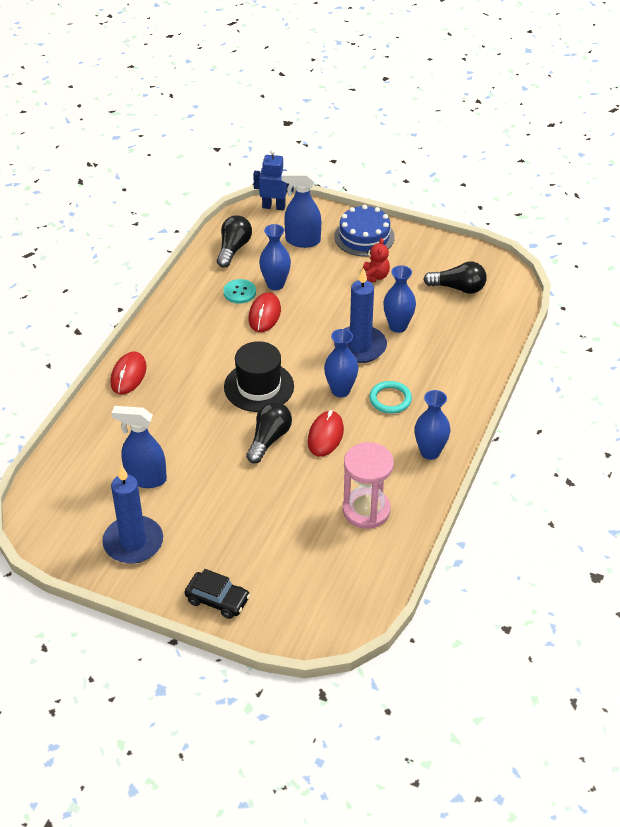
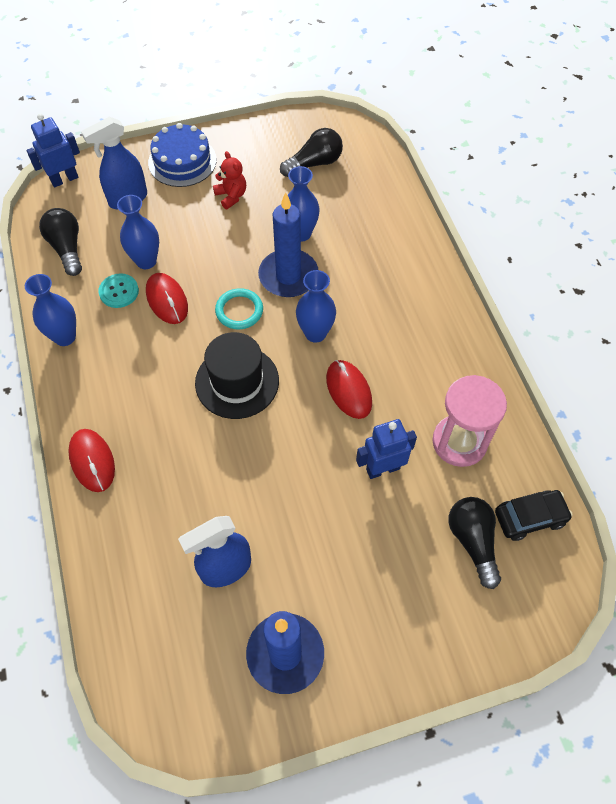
camera: 40 degrees left, 15 degrees up
(217, 600) = (428, 650): black car -> black car (530, 518)
(269, 439) = (302, 432): black light bulb -> black light bulb (473, 541)
(298, 491) = (382, 468): none -> blue robot
(390, 399) = (367, 312): turquoise ring -> turquoise ring (239, 311)
(430, 452) = (451, 342): blue vase -> blue vase (65, 337)

